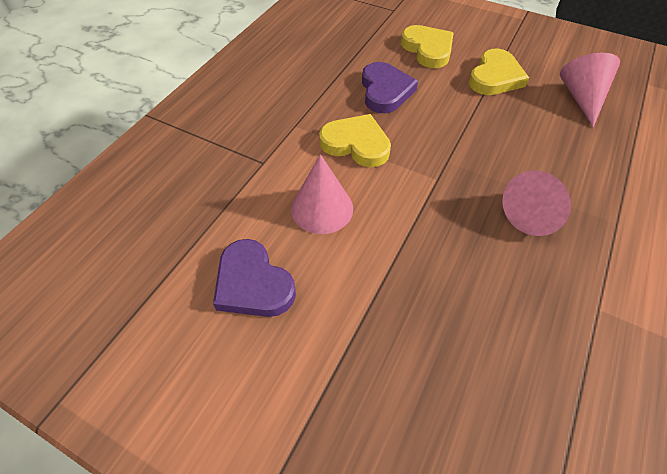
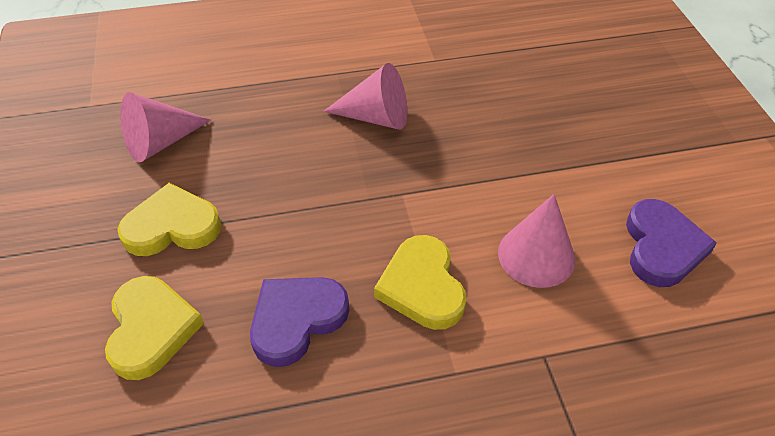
camera: 130 degrees left, 5 degrees down
(428, 49) = (151, 329): yellow heart -> yellow heart turned 150 degrees clockwise

